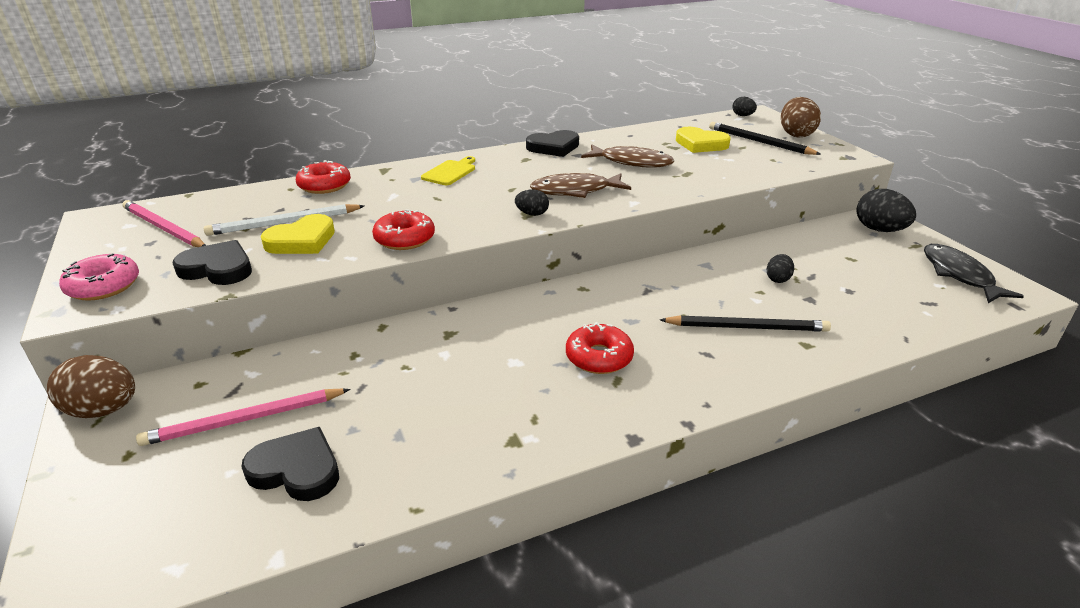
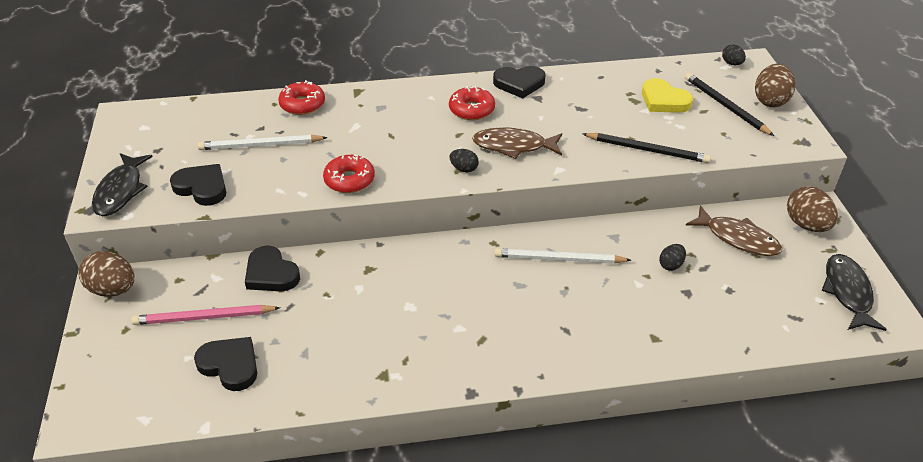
camera: 15 degrees right, 10 degrees up
(104, 286) = (121, 191): pink donut -> black fish
(163, 228) = (169, 135): pink pencil -> none
(302, 240) = (269, 168): yellow heart -> none
(326, 357) = (271, 273): none -> black heart
(450, 172) = (413, 104): yellow cutting board -> none
(599, 357) = (476, 315): red donut -> red donut (471, 109)
(631, 162) = (583, 116): brown fish -> brown fish (737, 238)
(660, 291) = (558, 259): none -> white pencil
(747, 327) = (613, 311): black pencil -> black pencil (647, 150)
(879, 230) = (806, 225): black egg -> brown egg

